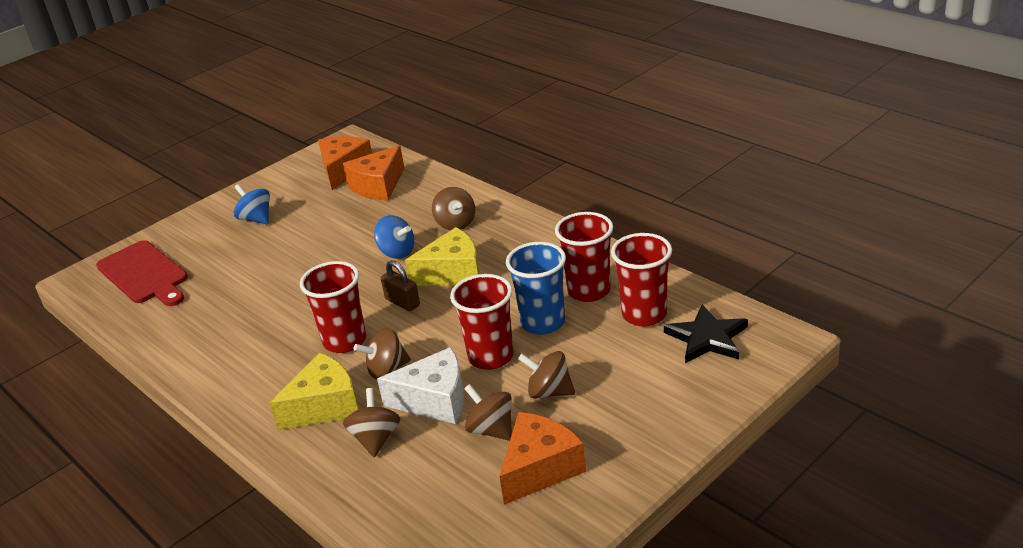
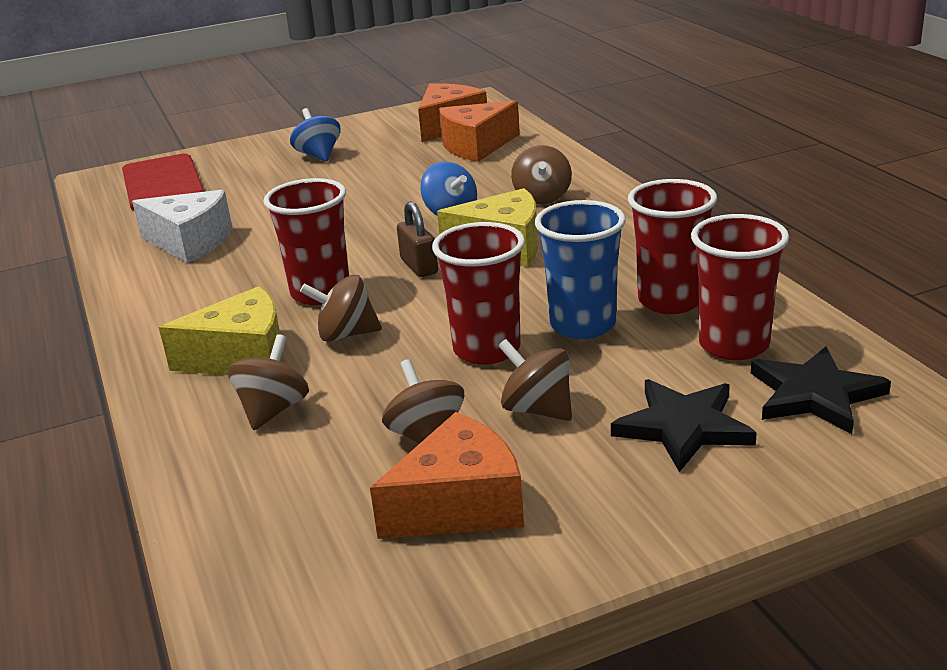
camera: 20 degrees right, 5 degrees down
(435, 400) = (379, 383): white cheese -> white cheese (190, 242)
(643, 380) = (683, 427): none -> black star

